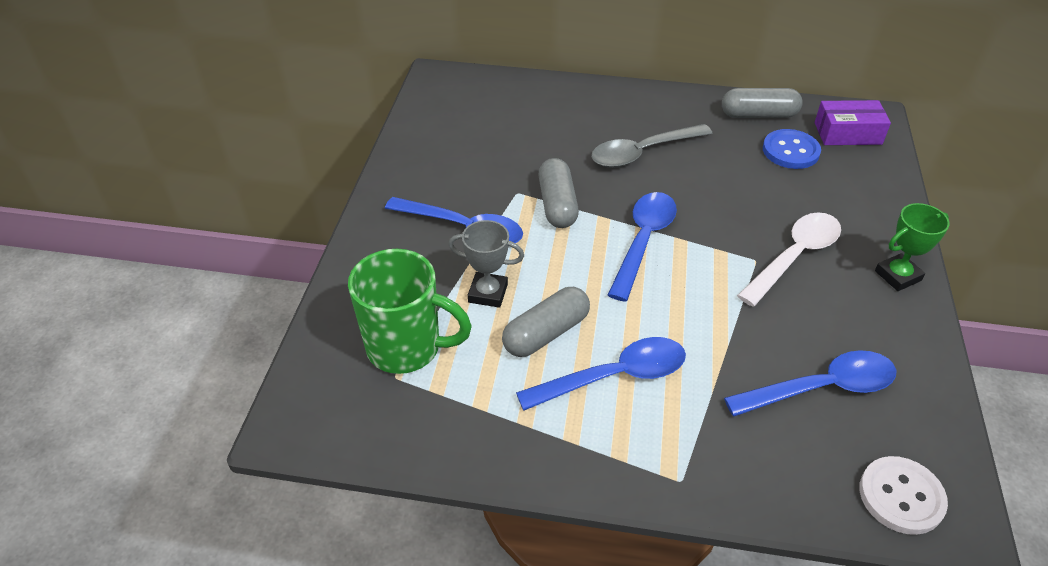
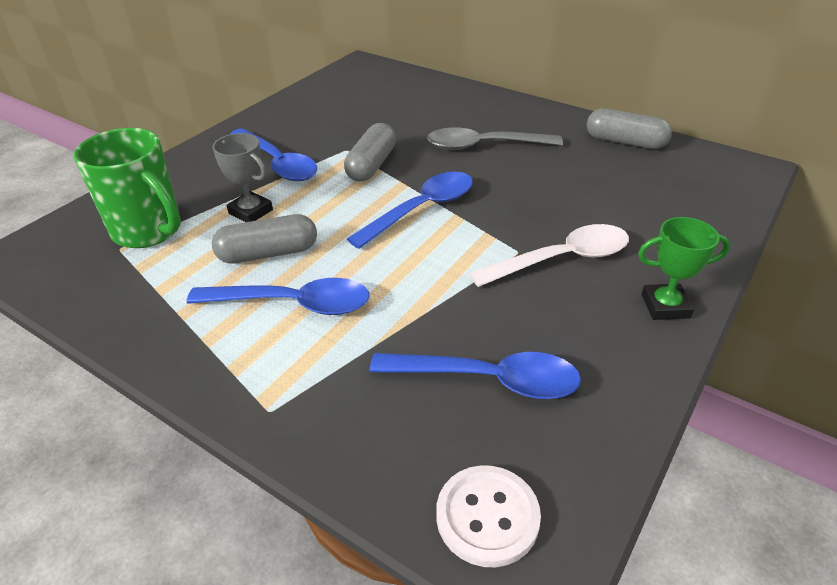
camera: 25 degrees right, 5 degrees down
(790, 151) = (634, 175): blue button -> none
(847, 133) = (710, 175): purple box -> none

